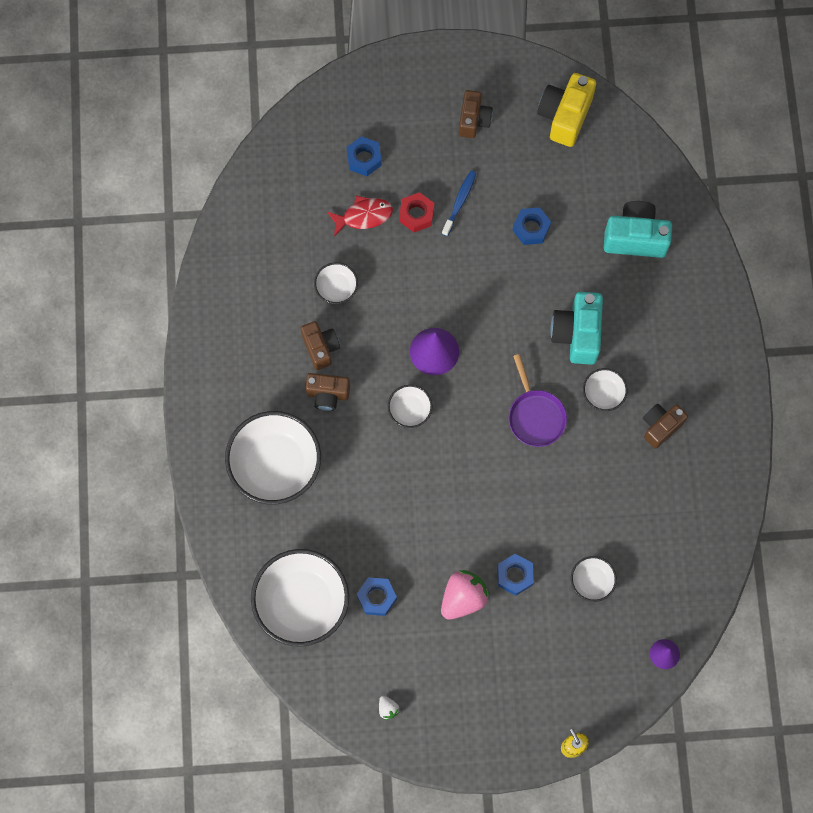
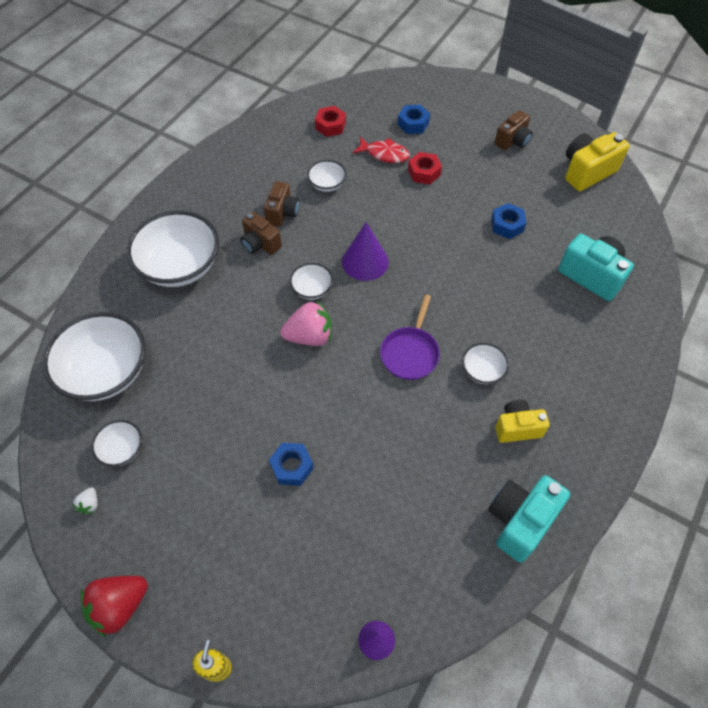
camera: 35 degrees right, 15 degrees down
(285, 213) = (330, 126): none -> red nut
(376, 597) = (165, 407): blue nut -> none
(460, 202) = (463, 181): blue toothbrush -> none
(463, 598) = (233, 455): pink strawberry -> pink strawberry (309, 336)
(474, 757) = (119, 606): none -> red strawberry
(577, 334) = (492, 314): turquoise camera -> turquoise camera (520, 521)
(592, 581) = (356, 519): white bowl -> white bowl (122, 449)
(660, 427) = (517, 428): brown camera -> yellow camera

